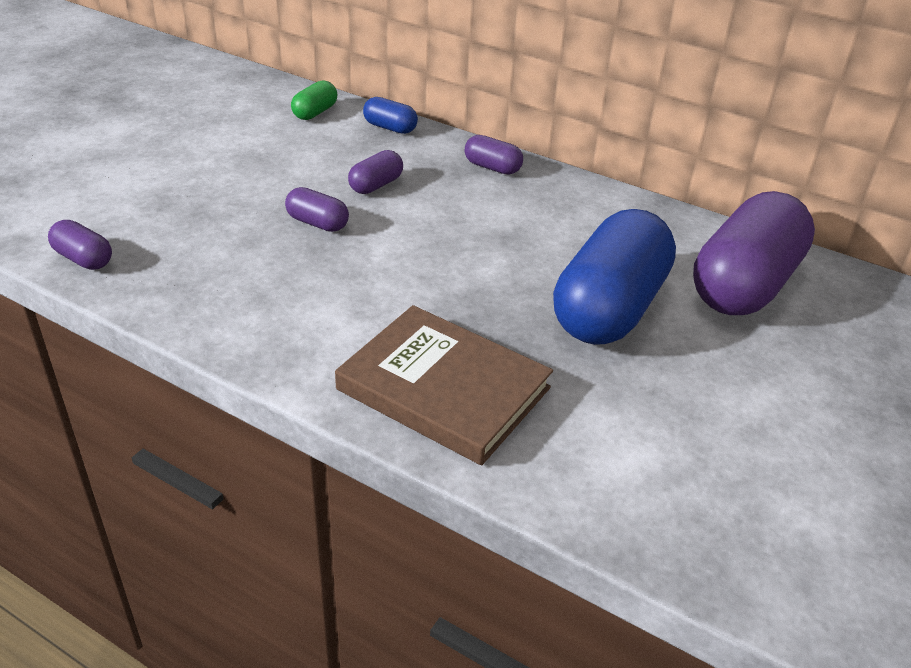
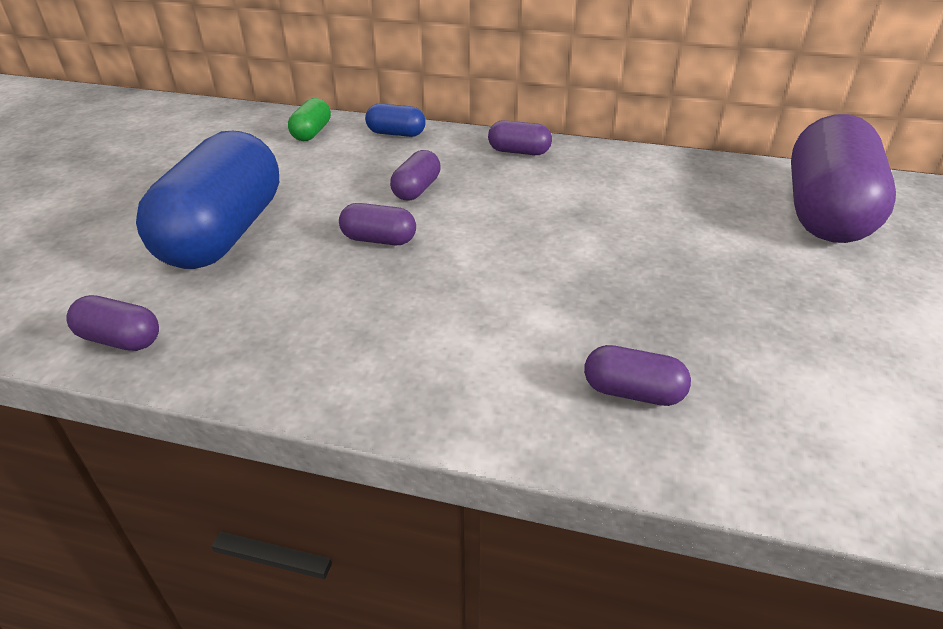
camera: 15 degrees left, 0 degrees up
(443, 389) = (632, 392): brown book -> purple capsule
(609, 308) = (728, 262): blue capsule -> blue capsule (224, 234)

